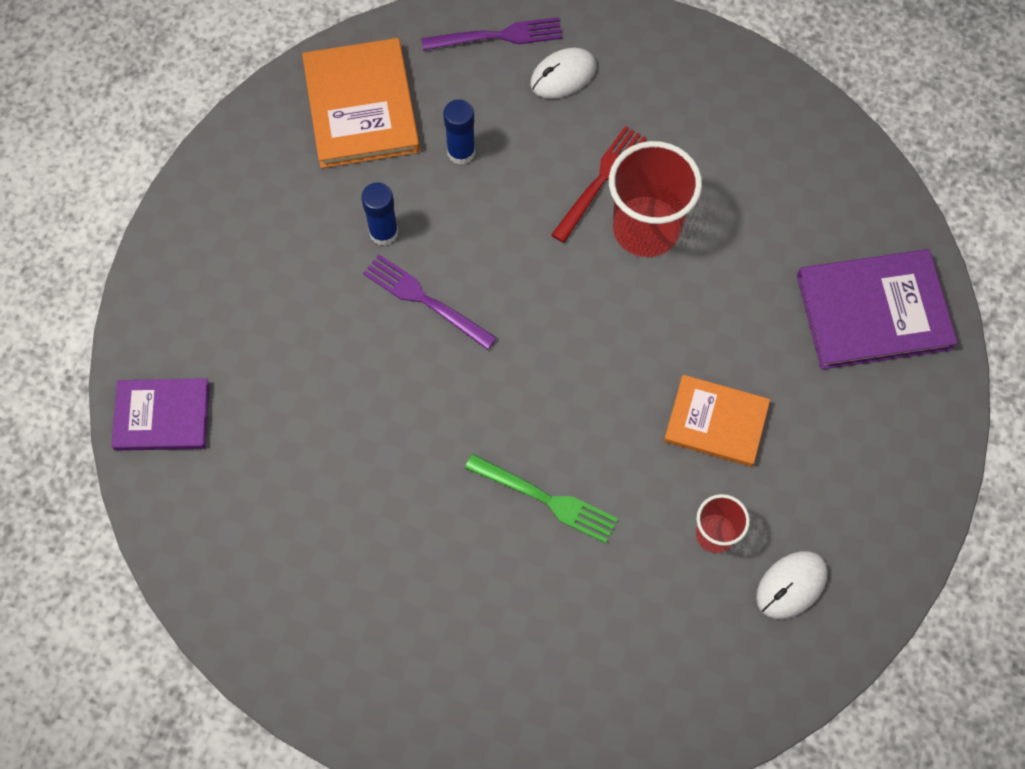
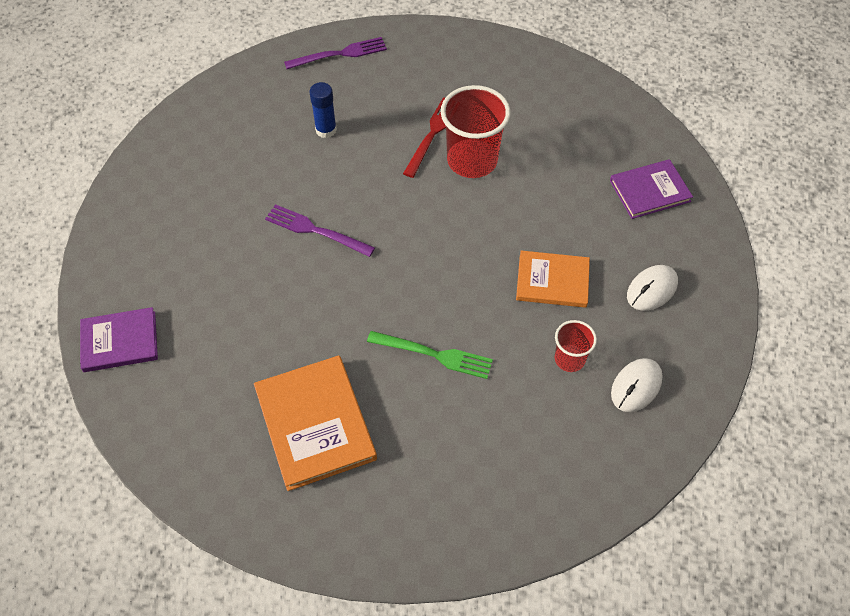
camera: 10 degrees left, 10 degrees down
(361, 106) = (246, 110): orange book -> orange book (315, 424)
(383, 232) = (276, 190): blue glue stick -> none
(563, 75) = (391, 72): white mouse -> white mouse (651, 289)
(873, 312) = (650, 191): purple book -> purple book, size x0.65

